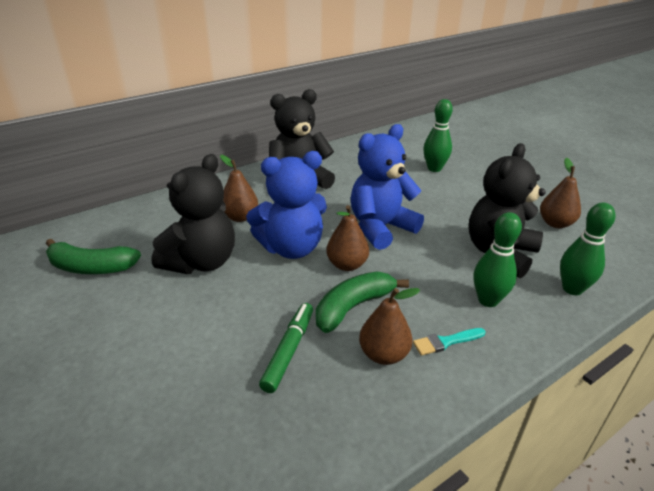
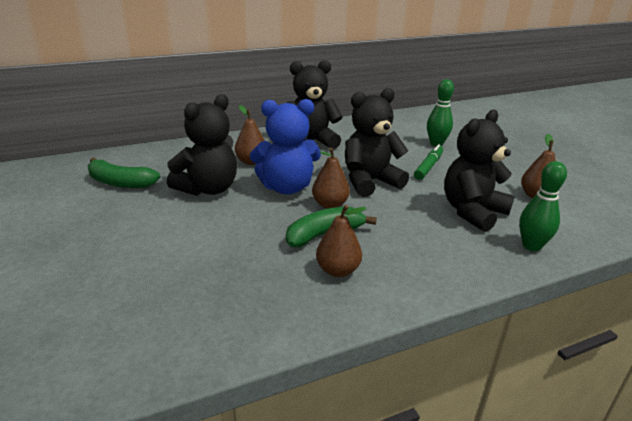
camera: 10 degrees right, 5 degrees down
(289, 351) = (258, 257): green marker -> green marker (428, 167)
(380, 228) = (370, 182): blue teddy bear -> black teddy bear
(446, 342) = (396, 269): turquoise brush -> none
(488, 300) = (447, 244): green bowling pin -> none

